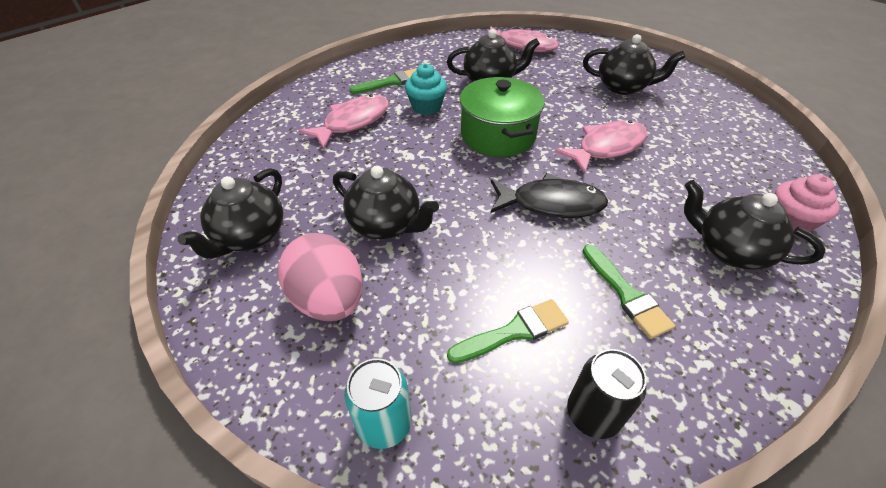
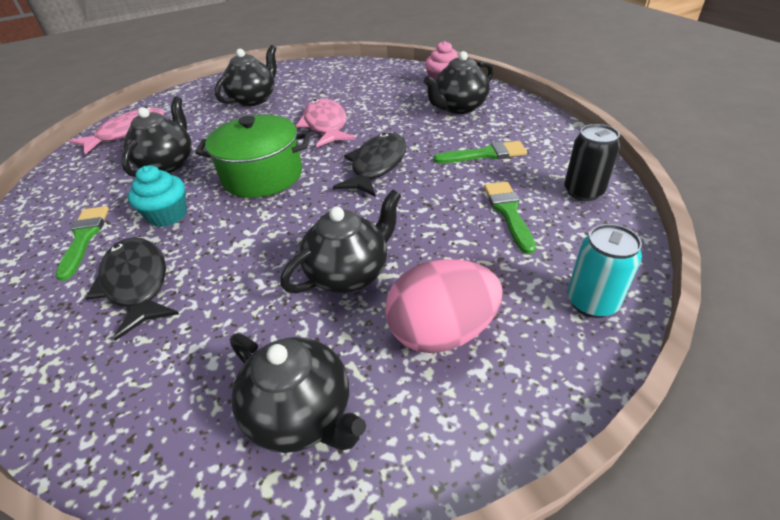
camera: 70 degrees left, 5 degrees down
(353, 122) = (137, 284): pink fish -> black fish

